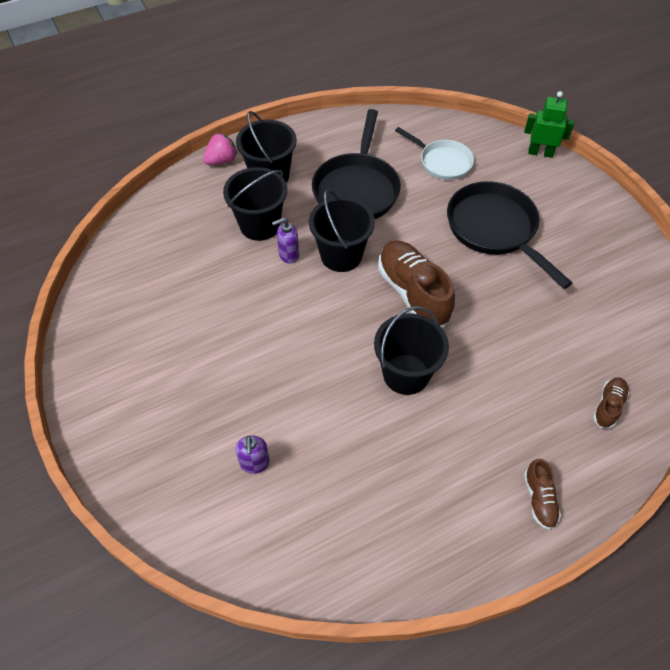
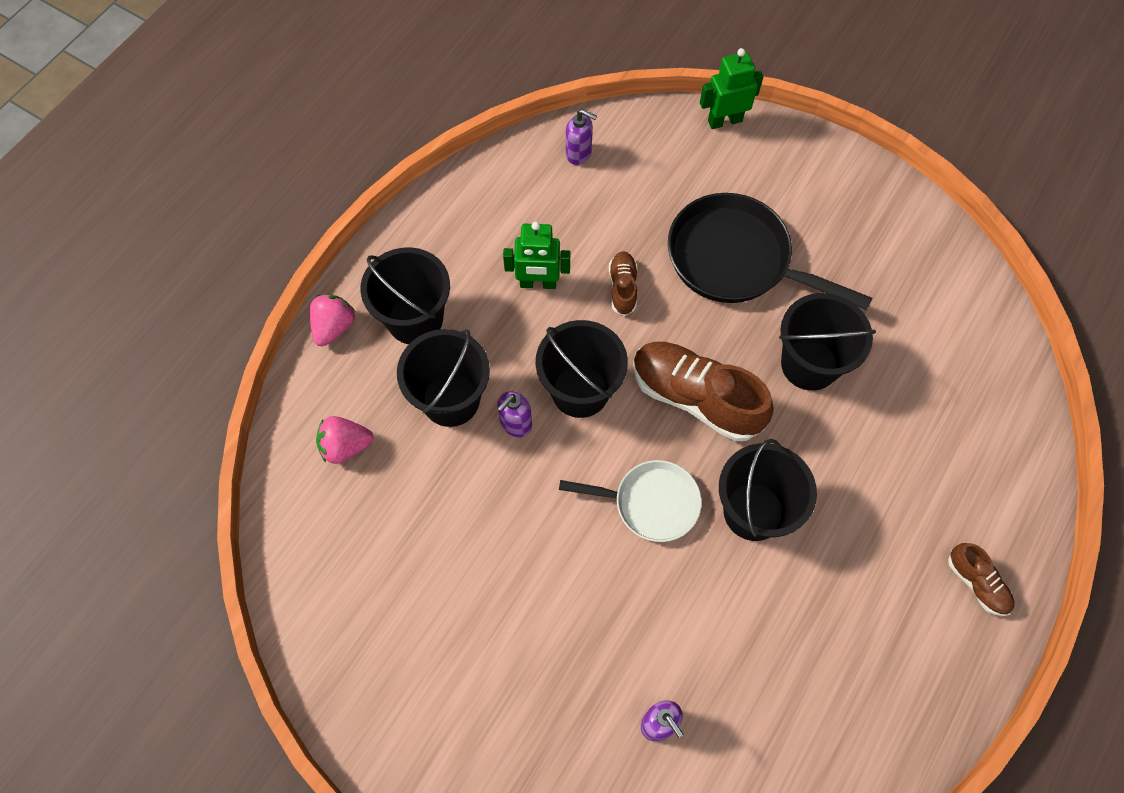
camera: 30 degrees left, 10 degrees up
(182, 221) = (346, 446): none -> pink strawberry
(356, 189) = (538, 283): black pan -> green robot
(431, 133) = (579, 153): none -> purple soap dispenser
(442, 162) = (618, 191): white pan -> white pan (650, 503)
(505, 309) = (809, 364): none -> black bucket
(608, 406) = (982, 430): brown shoe -> brown shoe (623, 288)

